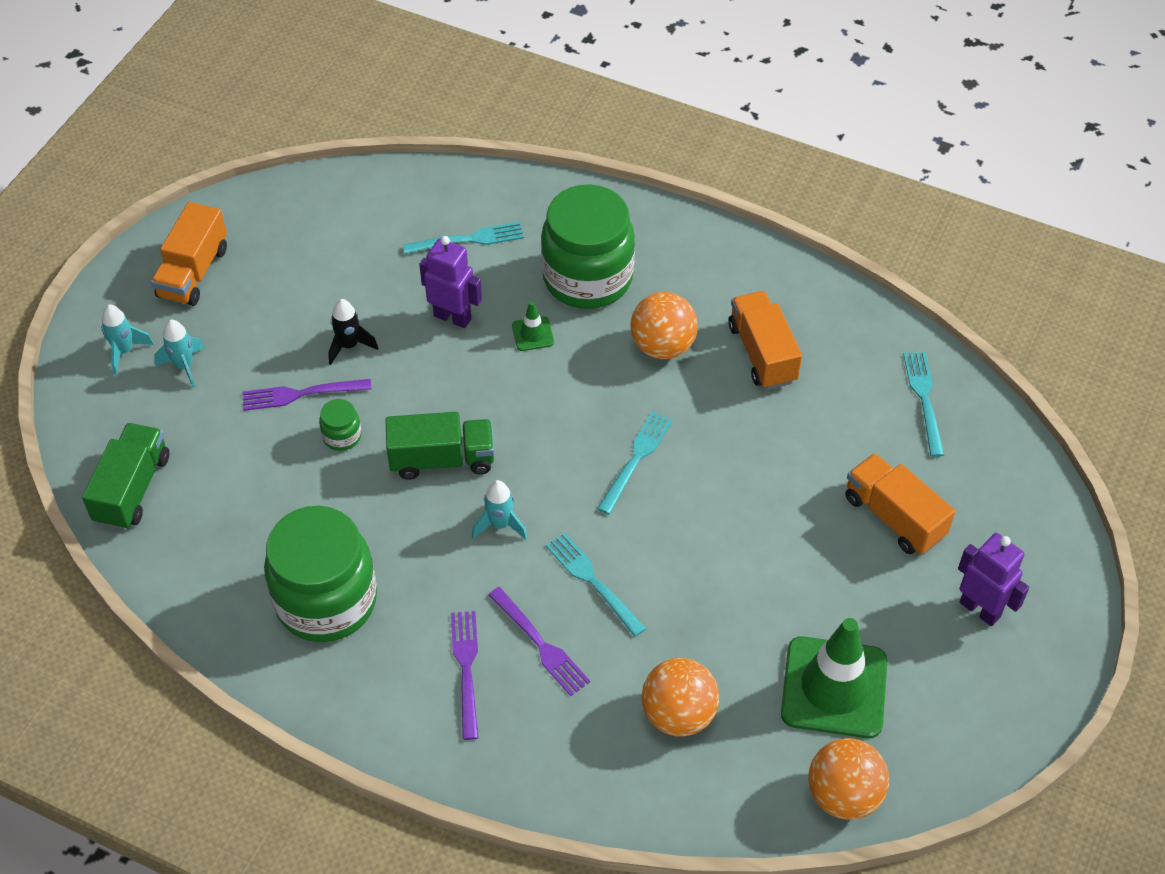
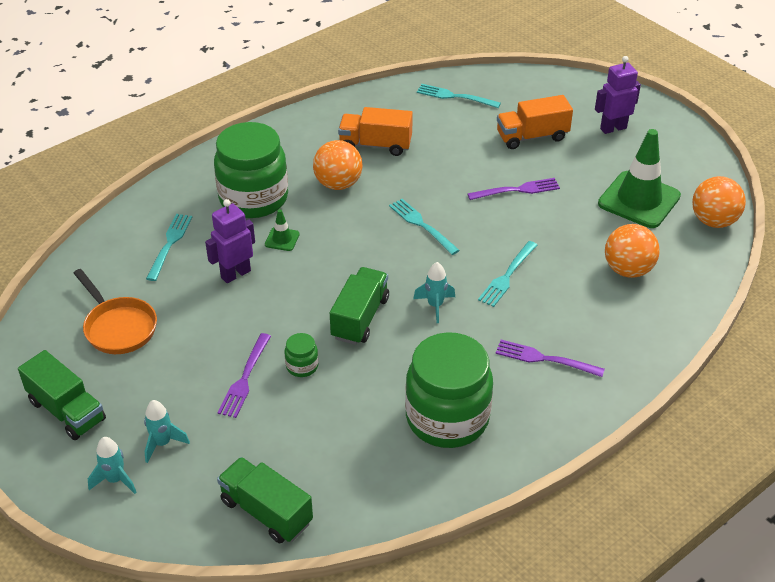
camera: 65 degrees left, 10 degrees down
(193, 272) = (67, 411): orange truck -> green truck
(323, 257) = (118, 327): none -> orange pan
(349, 346) = (219, 337): black rocket -> none
(540, 644) = (543, 316): purple fork -> purple fork (517, 190)
(593, 581) = (507, 276): turquoise fork -> turquoise fork turned 45 degrees counterclockwise

